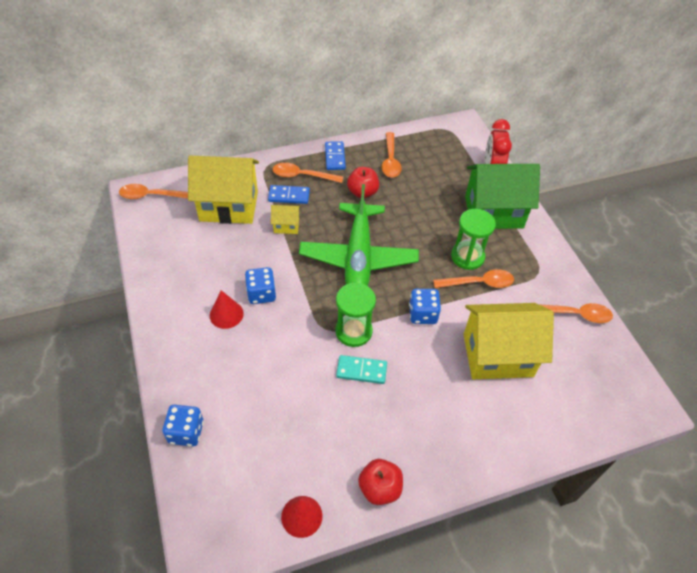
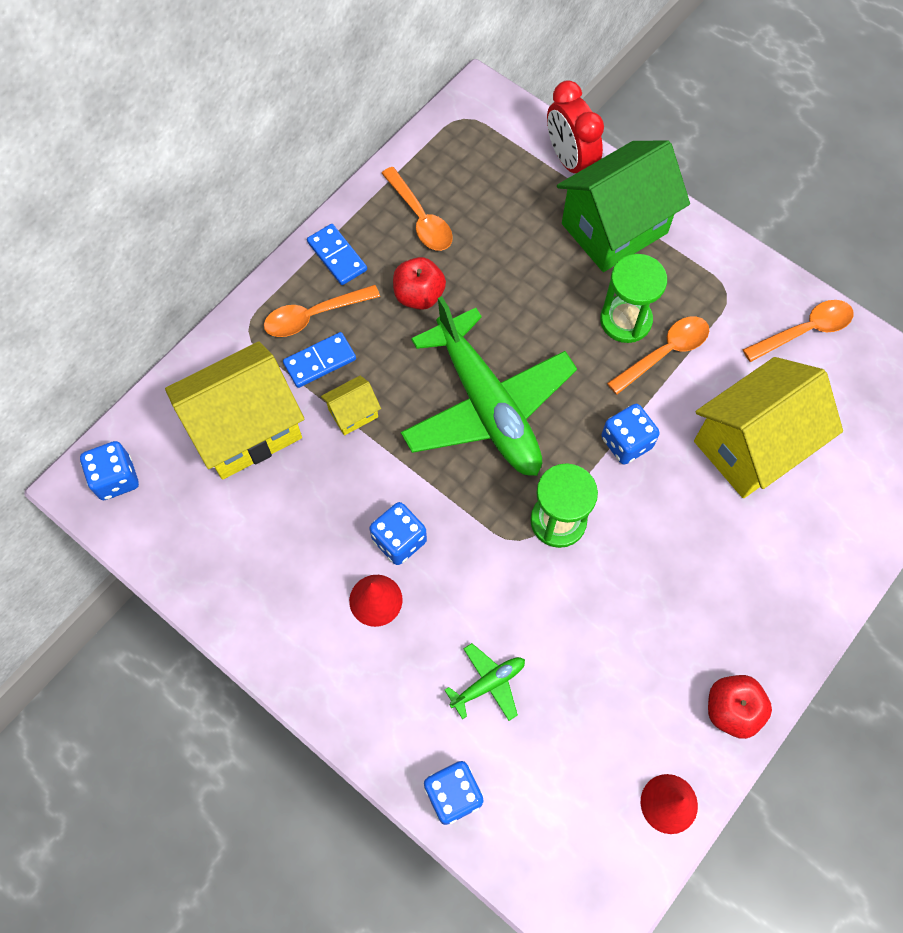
camera: 30 degrees left, 15 degrees up
(152, 196) = (116, 479): orange spoon -> blue dice
(251, 388) = (488, 683): none -> green plane
(361, 370) = (606, 570): turquoise domino -> none

